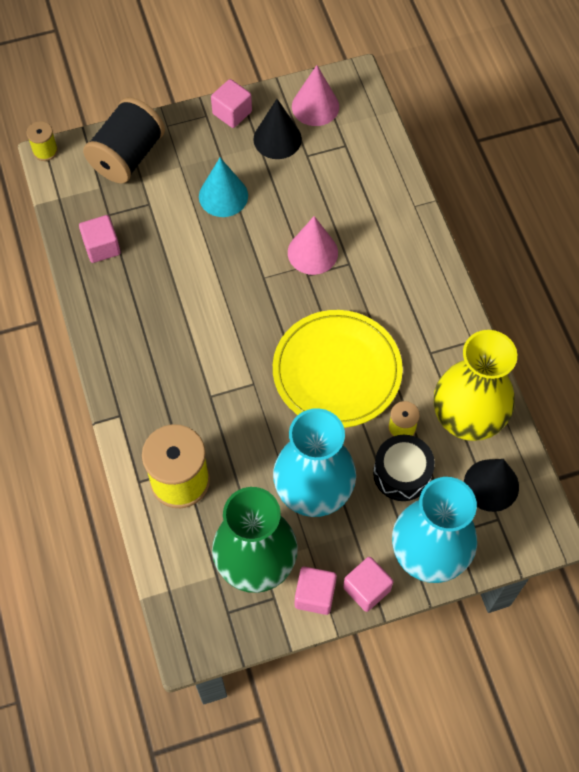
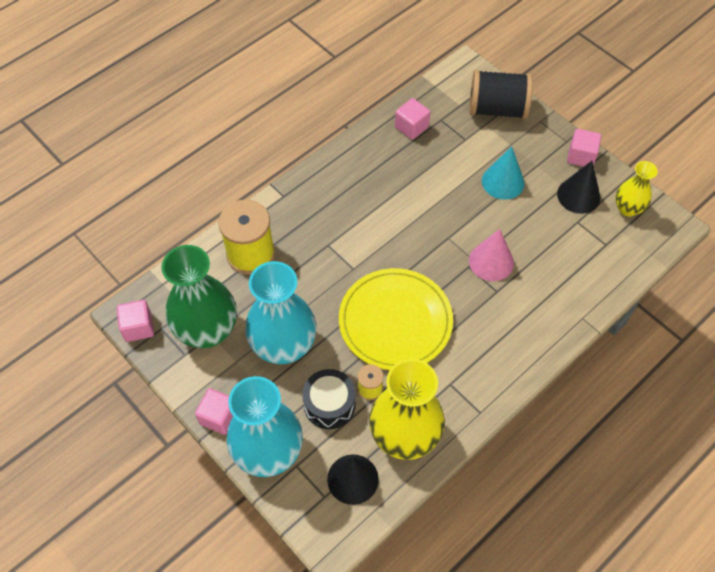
camera: 65 degrees right, 5 degrees down
(45, 151) = (468, 61): yellow spool -> none
(315, 106) = (627, 208): pink cone -> yellow vase
(315, 595) = (198, 382): pink cube -> pink cube (138, 327)

